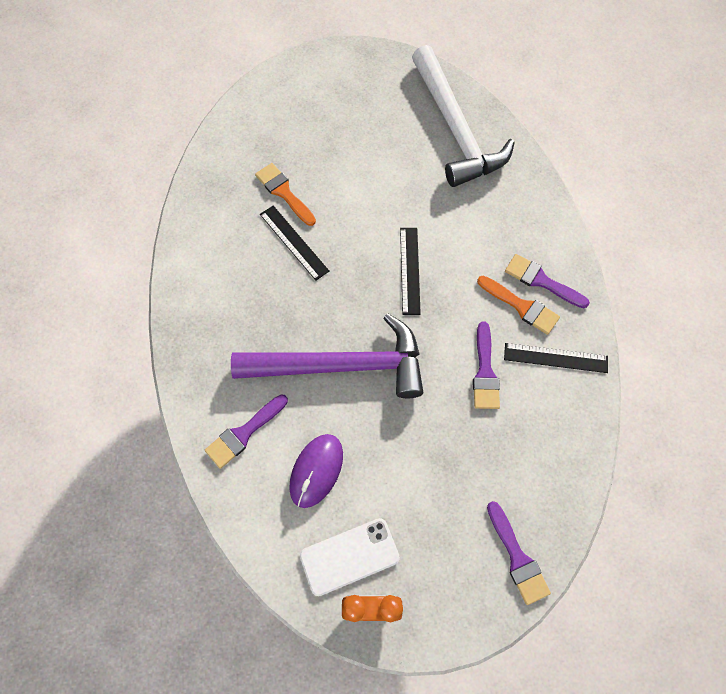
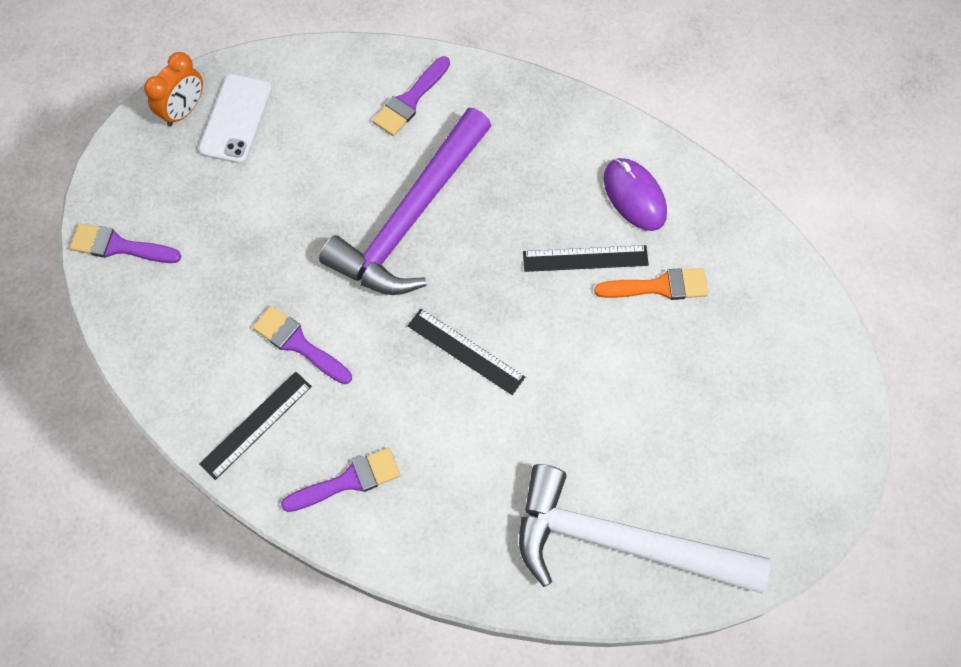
camera: 125 degrees right, 0 degrees up
(244, 433) = (410, 100): purple brush -> purple brush turned 135 degrees counterclockwise
(316, 471) = (328, 137): purple mouse -> purple mouse (634, 196)
(521, 306) = (336, 435): orange brush -> none

